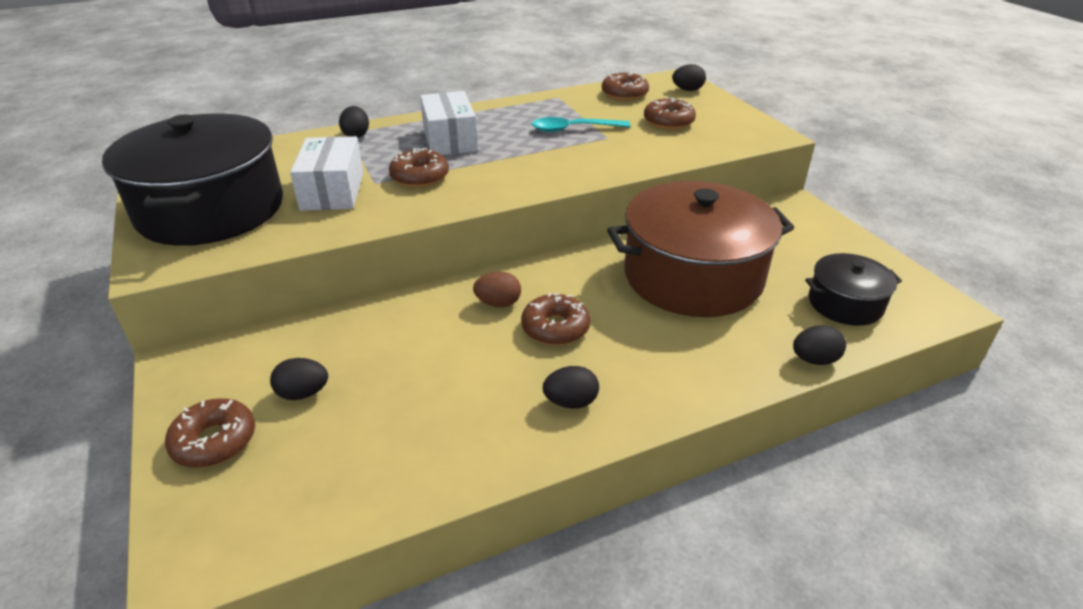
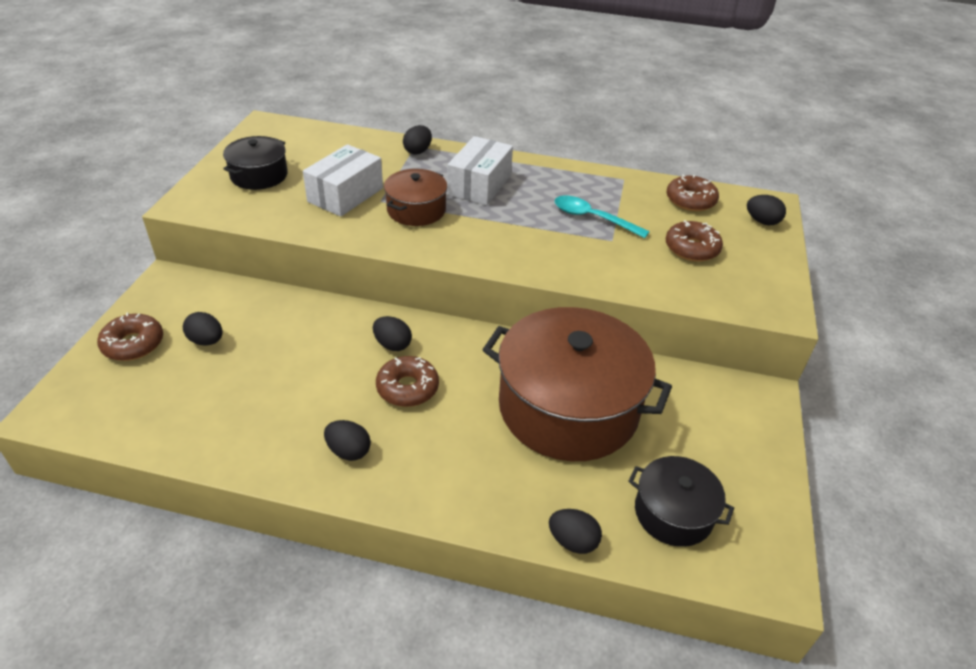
camera: 35 degrees right, 5 degrees up
(211, 209) = (259, 175): black pot -> black pot, size x0.50
(420, 177) = (416, 210): brown donut -> brown pot
(498, 303) = (392, 345): brown egg -> black egg

